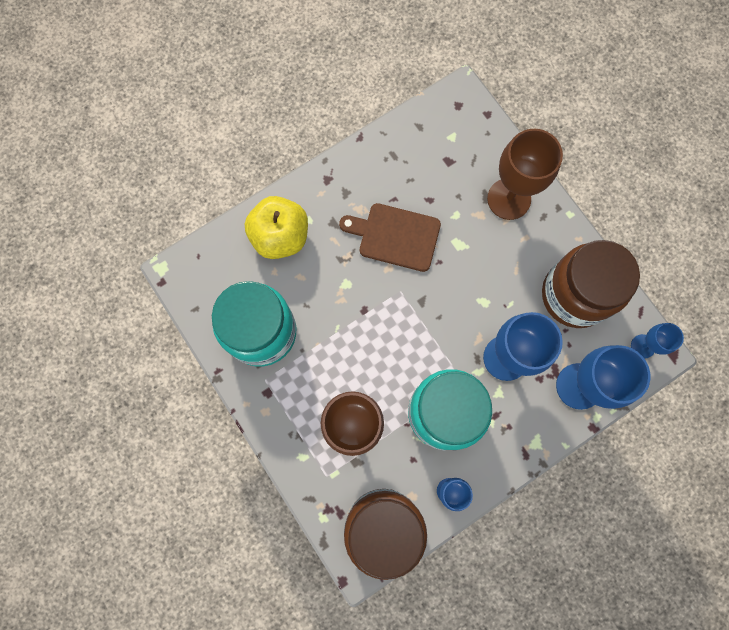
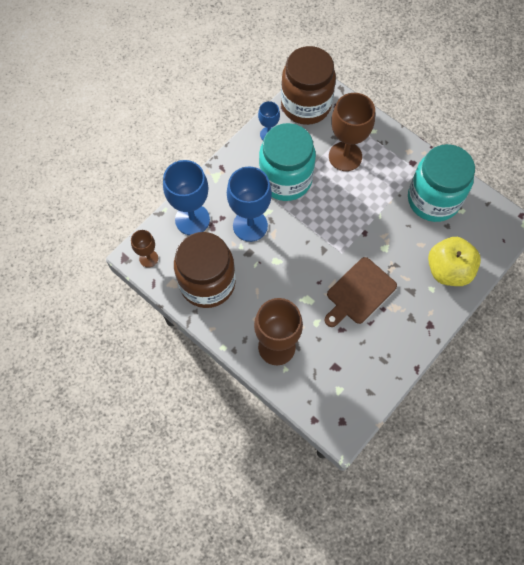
camera: 165 degrees right, 10 degrees down
(395, 236) = (359, 293): brown cutting board -> brown cutting board turned 135 degrees clockwise
(643, 346) = (148, 258): blue goblet -> brown goblet

